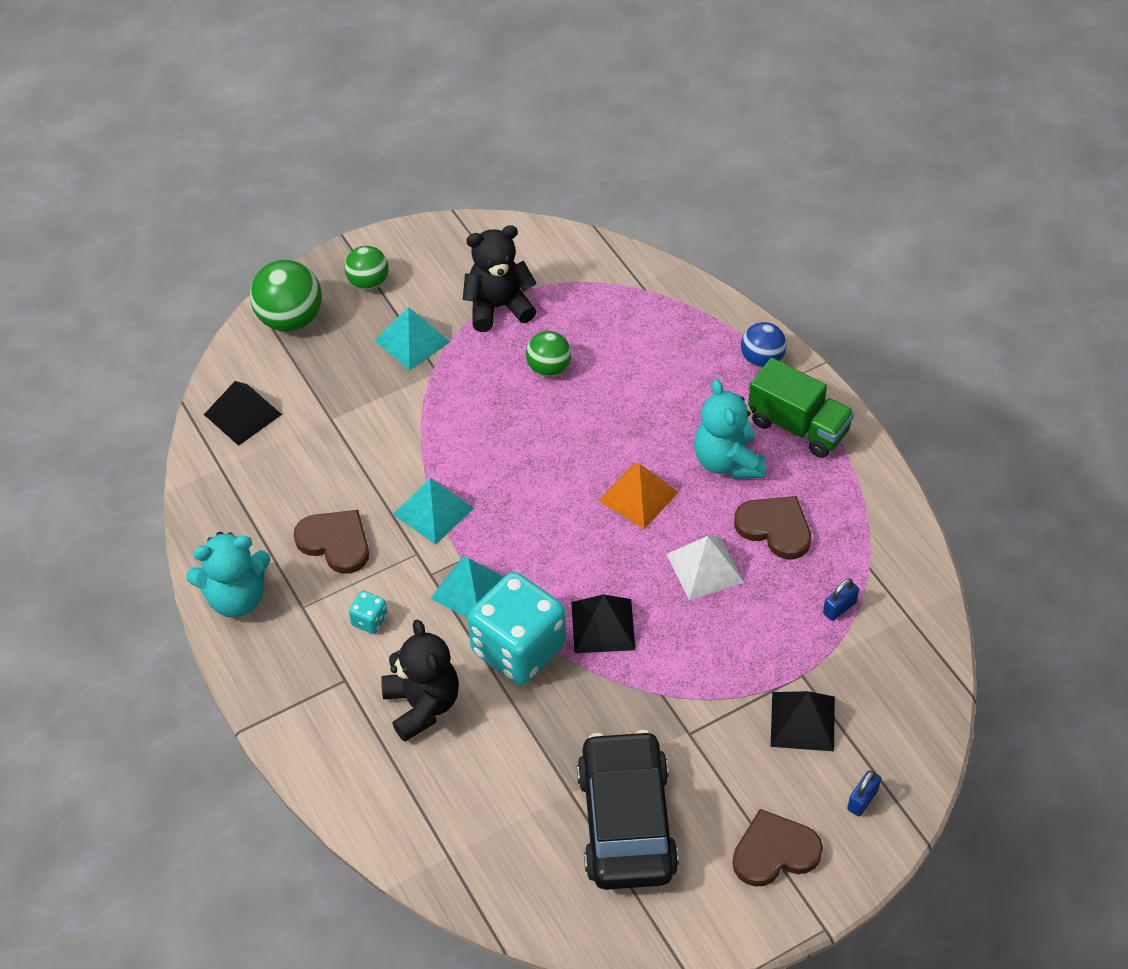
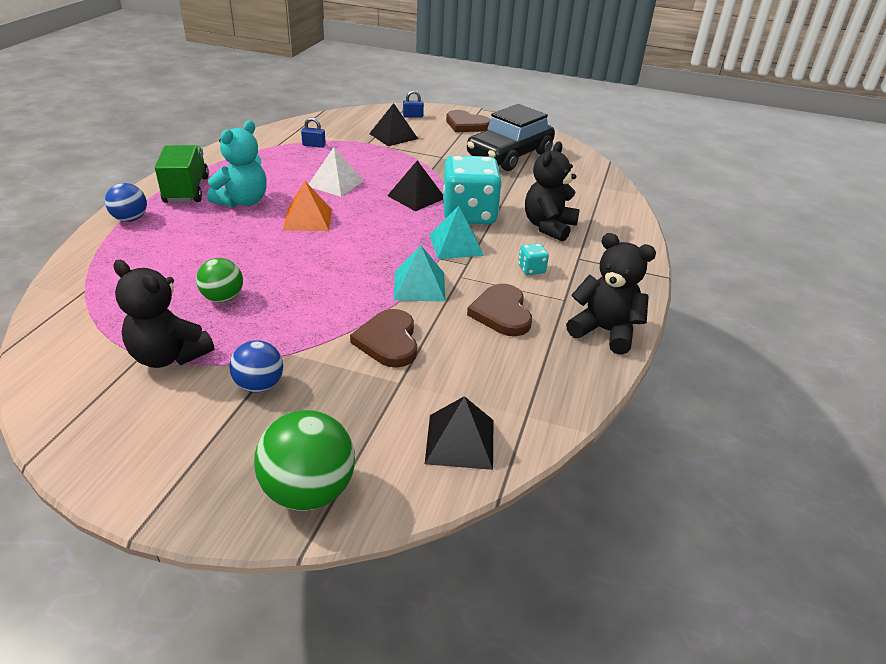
camera: 135 degrees left, 15 degrees down
(236, 598) = (604, 331): turquoise teddy bear -> black teddy bear
(368, 282) = (201, 462): green ball -> none
(412, 341) = (259, 385): turquoise pyramid -> blue ball
(775, 528) = (280, 174): brown heart -> brown heart (388, 341)

